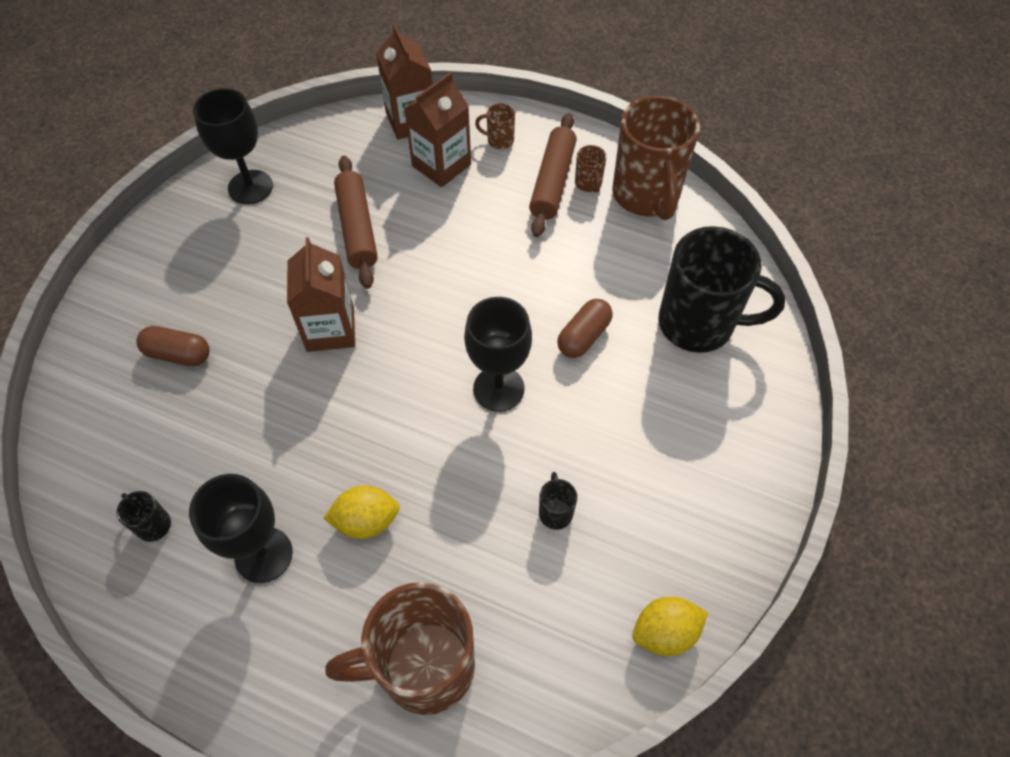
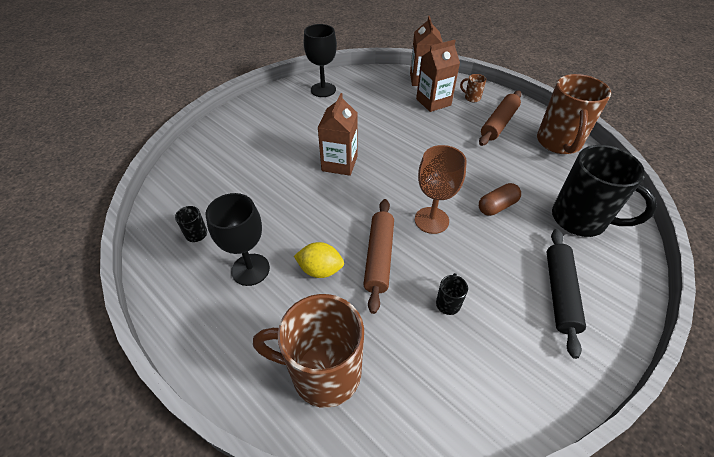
camera: 20 degrees right, 10 degrees down
(178, 354) = (251, 154): brown capsule -> none
(357, 228) = (374, 120): brown rolling pin -> brown rolling pin (379, 257)
(498, 388) = (431, 220): black goblet -> brown goblet
(588, 184) = (522, 129): brown mug -> none
(665, 632) = (510, 412): yellow lemon -> none
(692, 448) = (559, 293): none -> black rolling pin

